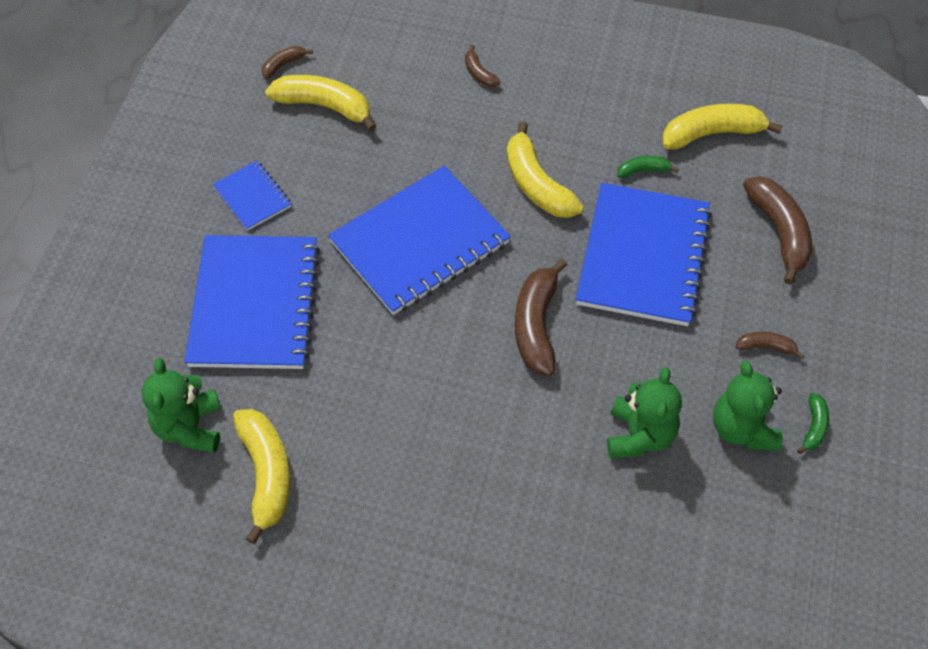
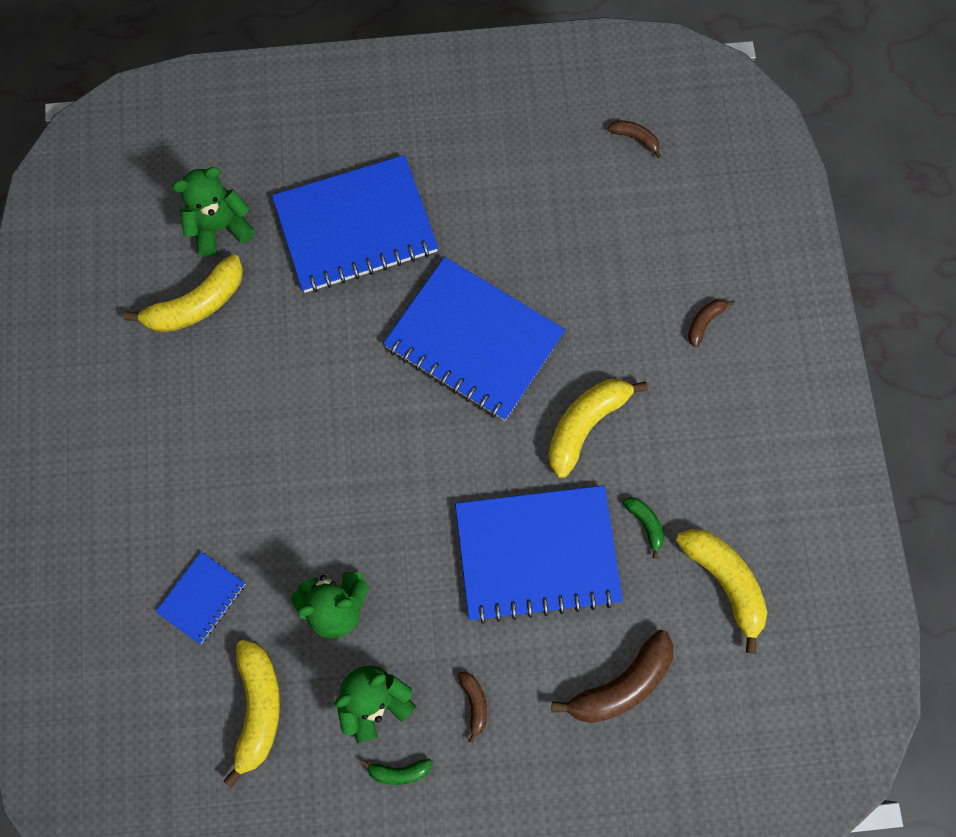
camera: 70 degrees right, 15 degrees up
(252, 197) = (469, 177): blue notebook -> blue notebook (202, 598)
(324, 106) = (600, 195): yellow banana -> yellow banana (258, 708)
(536, 325) = (421, 477): brown banana -> none

